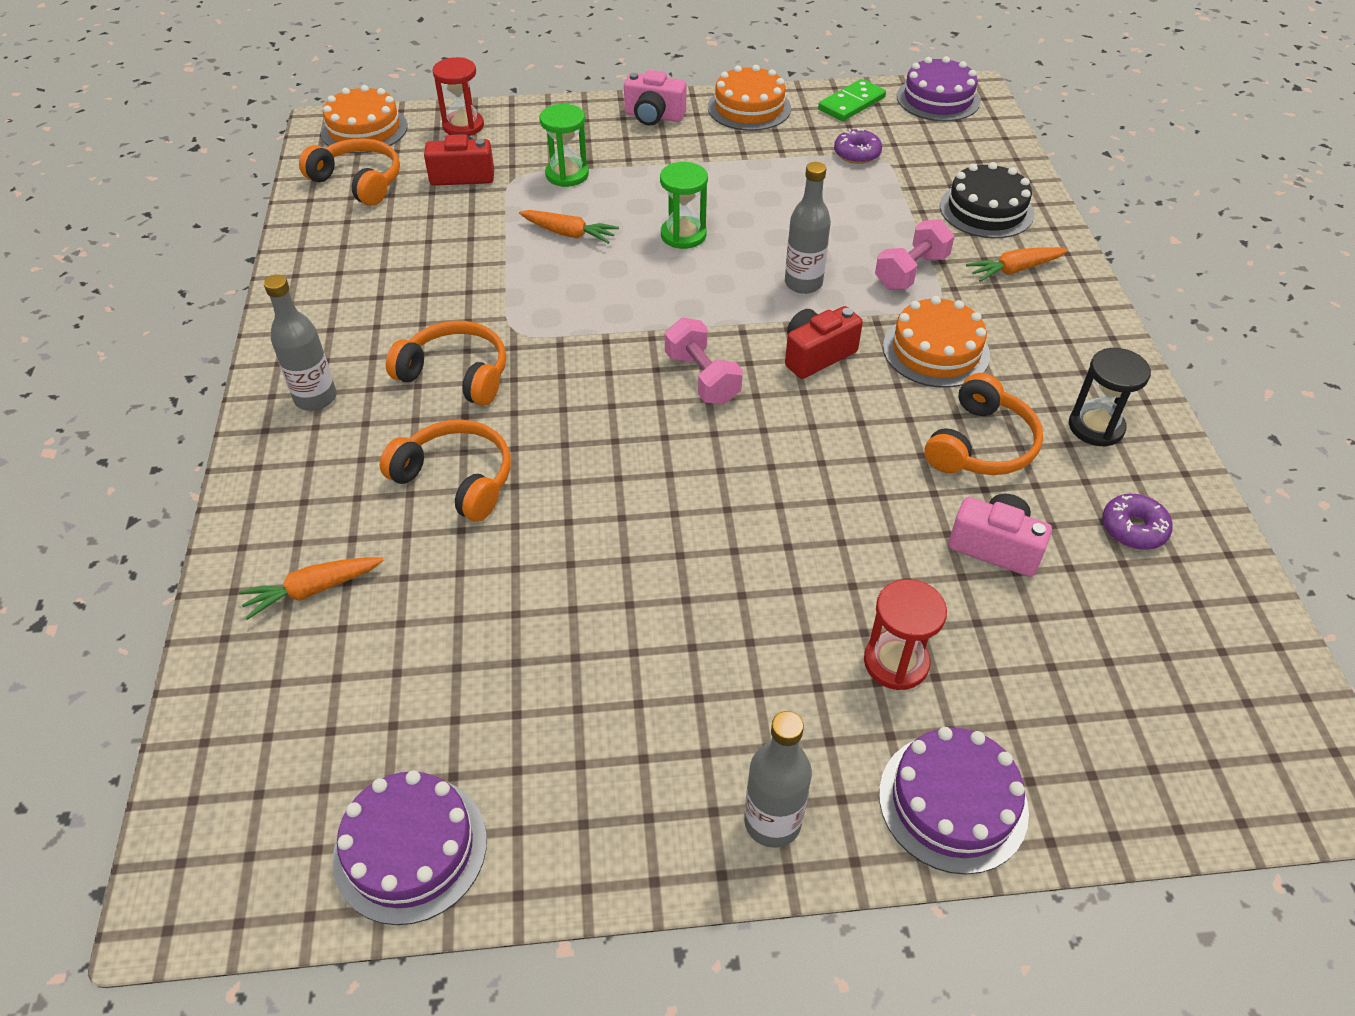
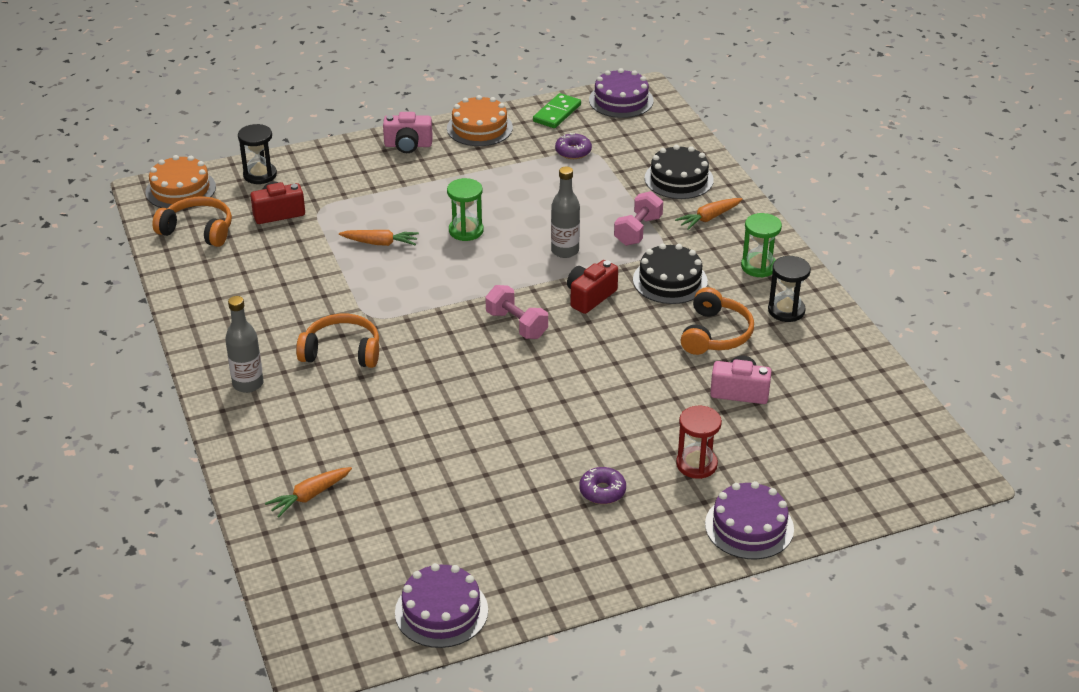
camera: 15 degrees left, 10 degrees down
(456, 479) = (374, 416): orange headphones -> none
(463, 126) = (260, 175): red hourglass -> black hourglass
(567, 174) = (359, 200): green hourglass -> green hourglass (758, 266)
(772, 822) = (649, 556): grey bottle -> none
(936, 350) = (670, 280): orange cake -> black cake
(1133, 529) = (822, 366): purple donut -> purple donut (602, 491)

